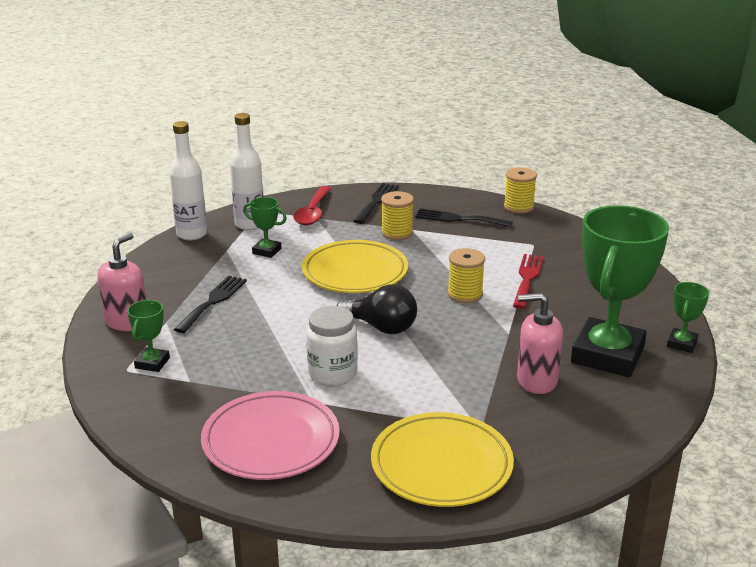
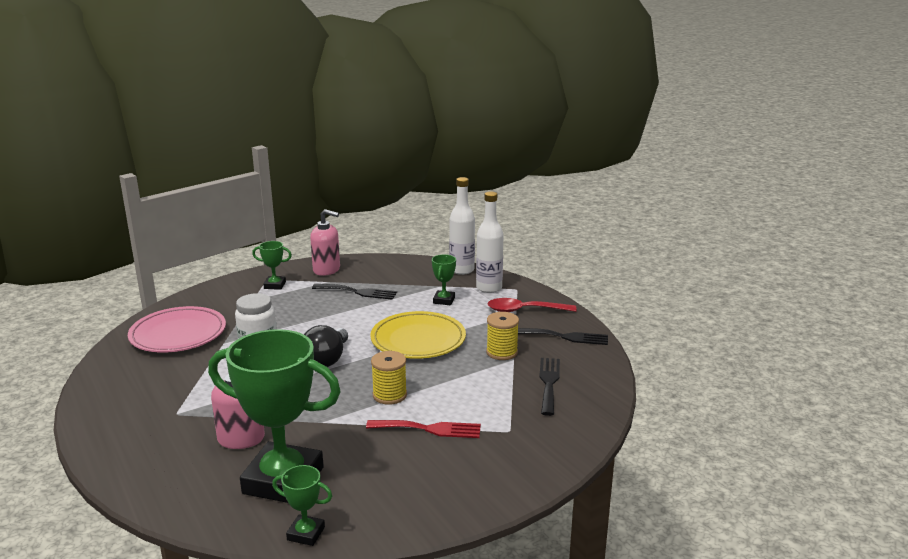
camera: 80 degrees right, 5 degrees down
(441, 465) = (133, 399): yellow plate -> none
(518, 207) = (599, 418): yellow spool -> none

